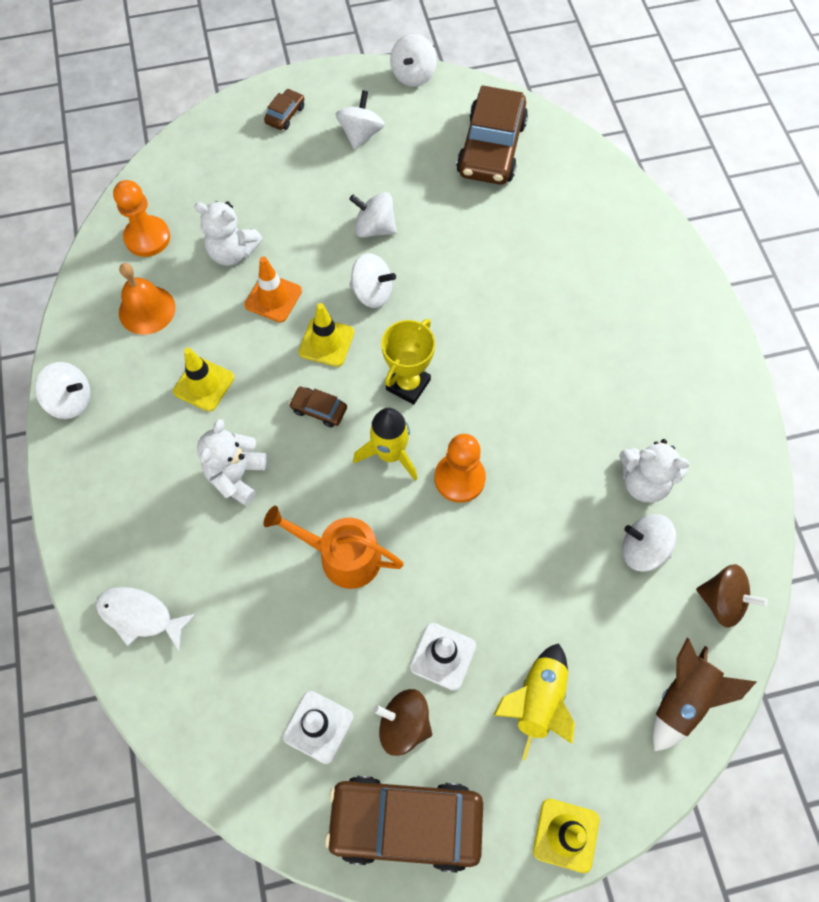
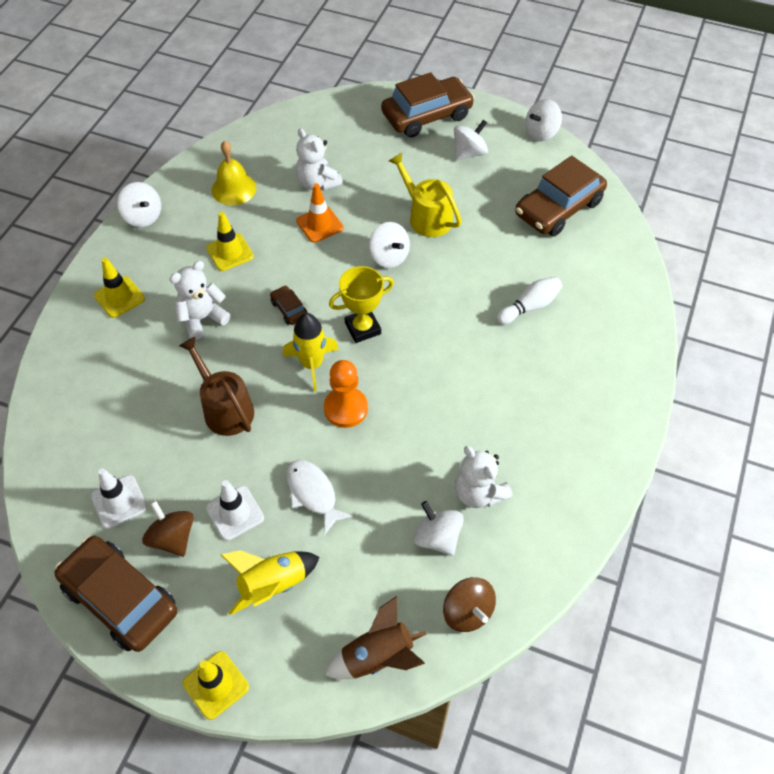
camera: 35 degrees right, 10 degrees down
(140, 616) = (74, 365): white fish -> white fish (313, 493)
(147, 238) = (271, 146): orange pawn -> none
(147, 310) = (234, 189): orange bell -> yellow bell
(285, 115) = (427, 116): brown car -> brown car, size x2.27
(326, 342) = (330, 271): yellow traffic cone -> yellow traffic cone (119, 297)
(342, 556) = (225, 408): orange watering can -> brown watering can
(374, 228) = (426, 217): white spinning top -> yellow watering can
(544, 267) = (529, 307): none -> white bowling pin

